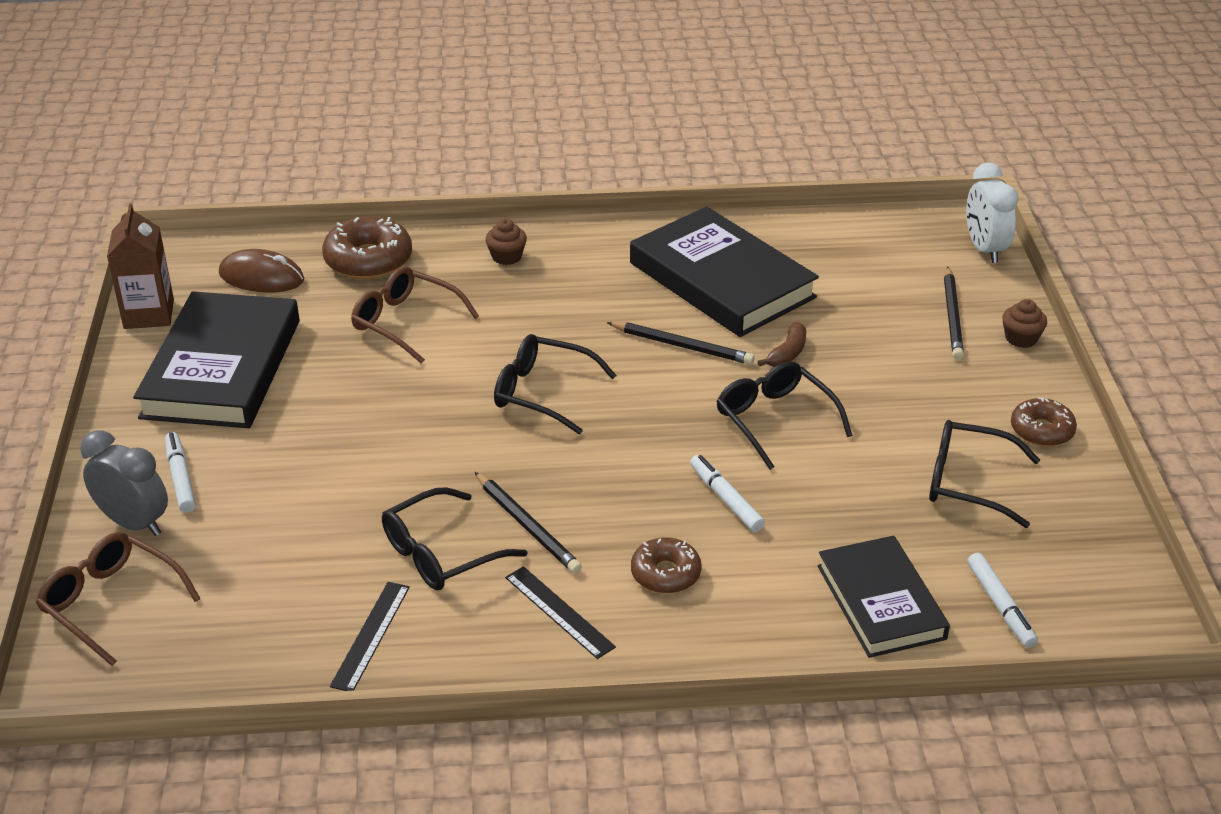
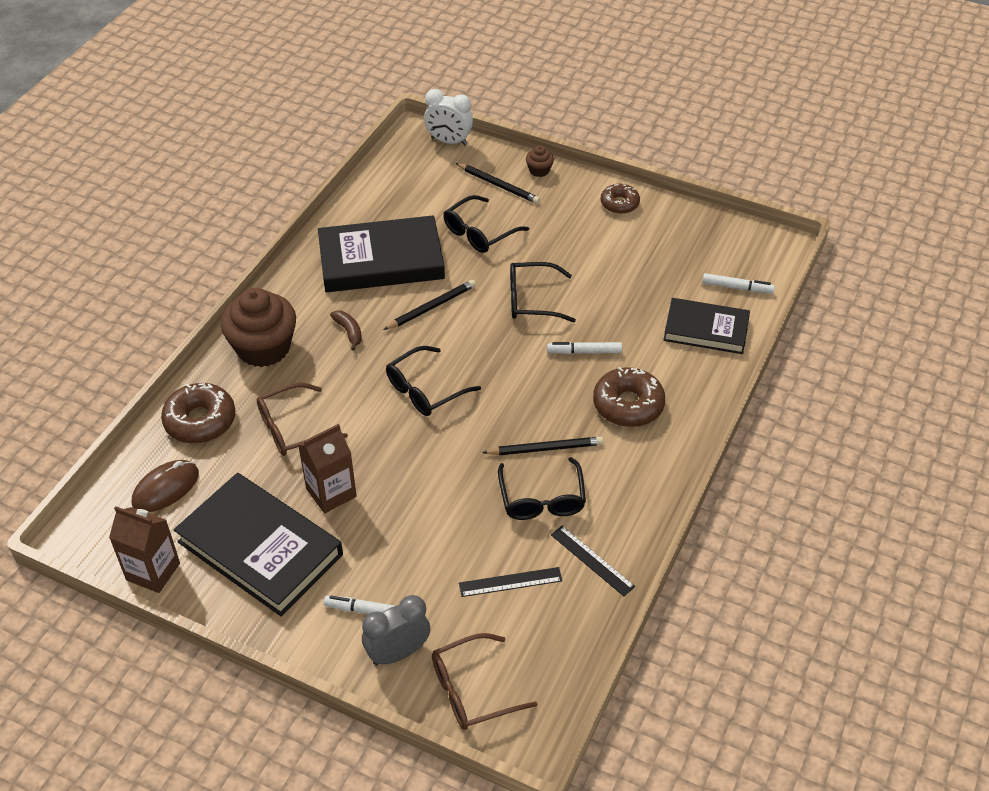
camera: 60 degrees left, 10 degrees up
(332, 385) = (331, 493): none -> brown carton
(506, 257) = (263, 348): brown cupcake -> brown cupcake, size x2.30
(559, 612) = (628, 464): black ruler -> black ruler (510, 582)
(665, 574) = (628, 405): brown donut -> brown donut, size x1.58
(787, 353) = (476, 266): brown banana -> brown banana (349, 332)
(967, 482) = (639, 251): black glasses -> black glasses (479, 233)

